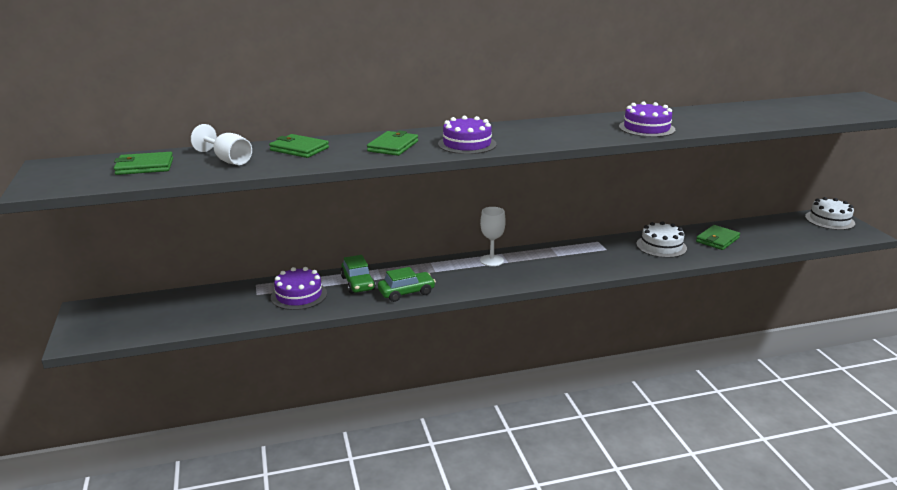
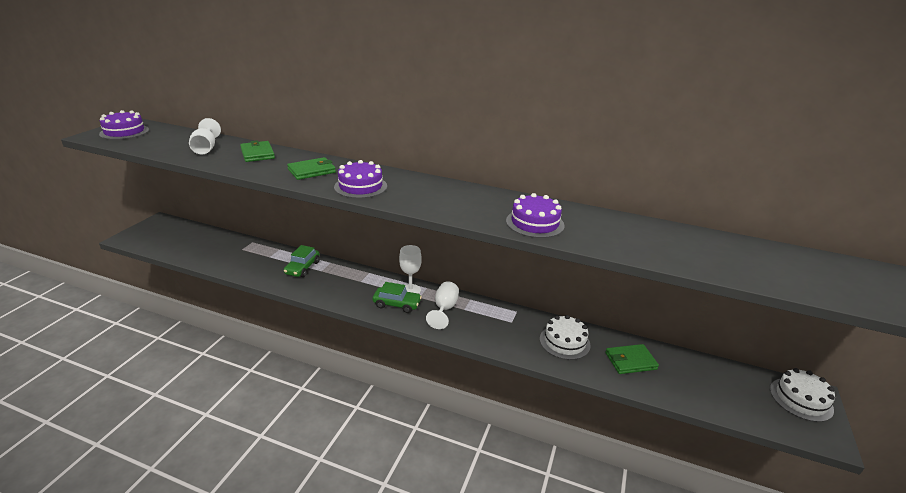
camera: 35 degrees right, 5 degrees up
(144, 167) = (162, 139): green wallet -> none
(299, 295) = (260, 261): purple cake -> purple cake (124, 132)
(406, 292) = (318, 289): green car -> green car (397, 304)
(543, 262) = (444, 309): none -> white goblet

